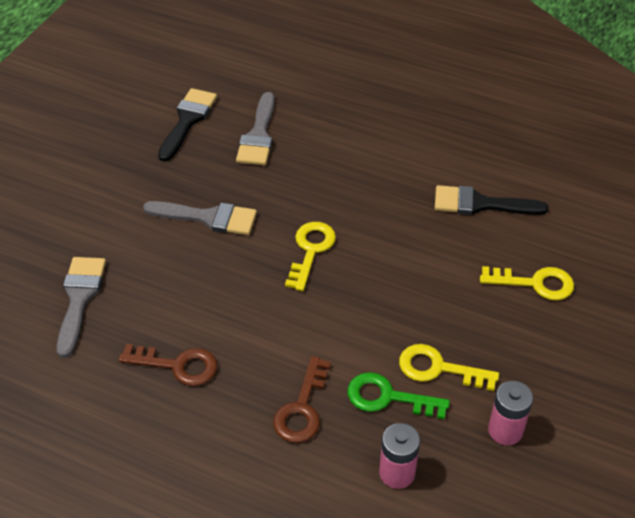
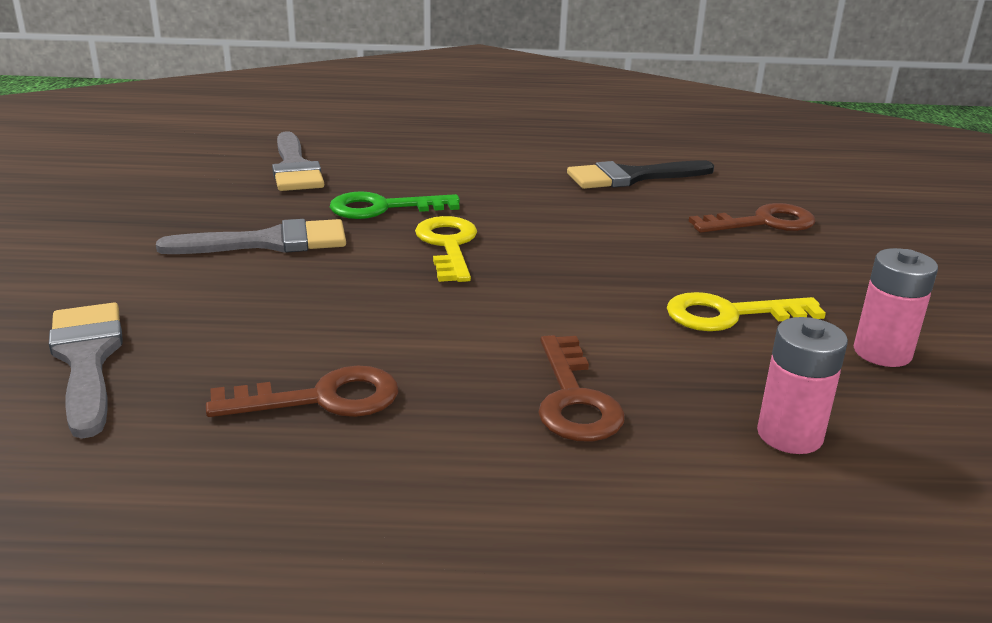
camera: 25 degrees left, 20 degrees down
(187, 120) = (181, 170): black brush -> none
(388, 397) = (691, 357): green key -> green key (383, 208)
(535, 283) = (763, 223): yellow key -> brown key

